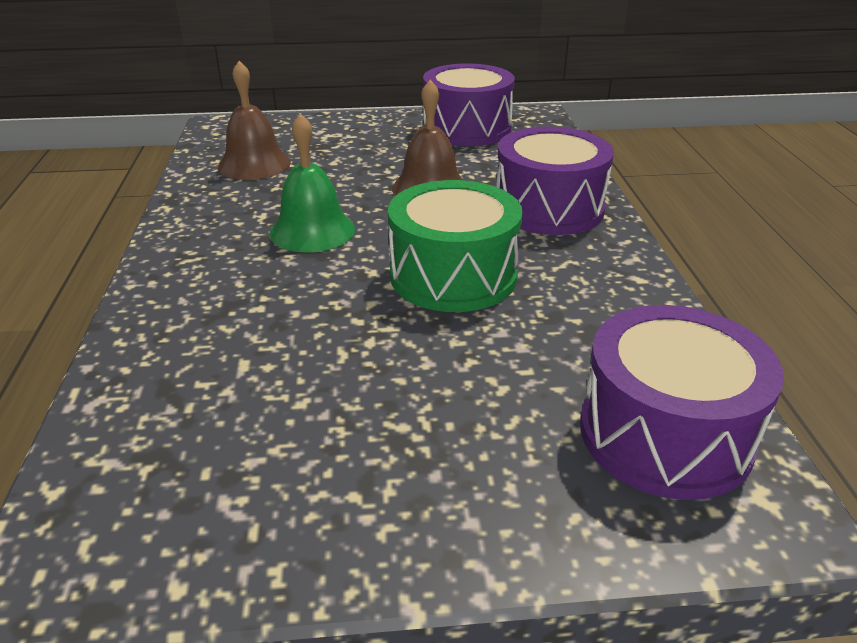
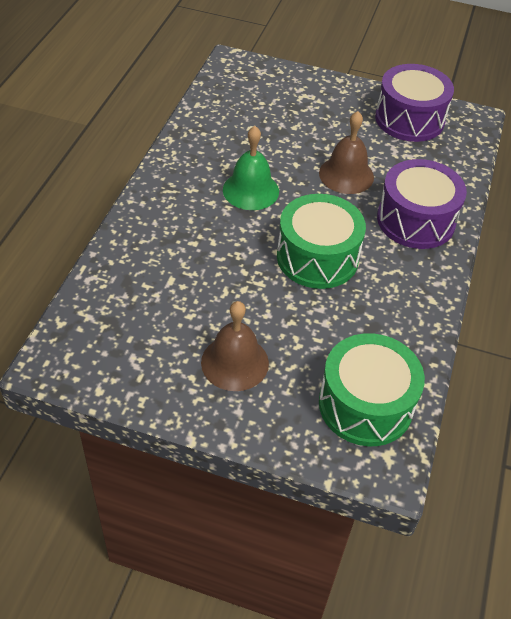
camera: 20 degrees right, 15 degrees up
(254, 164) = (240, 113): brown bell -> brown bell (235, 362)
(665, 434) = (365, 404): purple drum -> green drum

